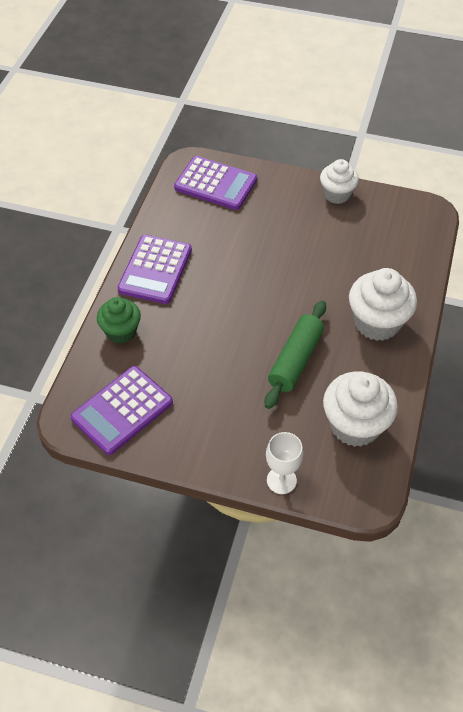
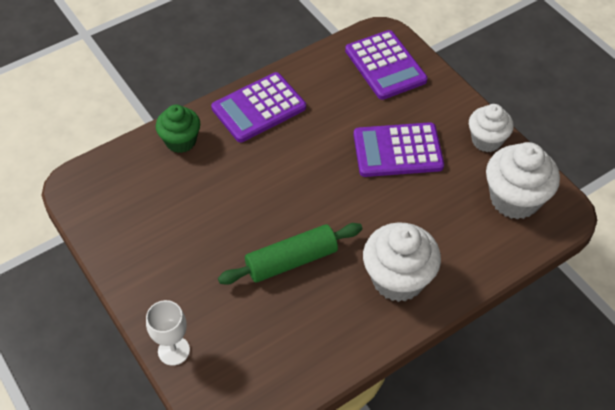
camera: 40 degrees right, 0 degrees up
(122, 410) = (117, 204): purple calculator -> purple calculator (397, 150)
(355, 425) = (281, 352): white cupcake -> white cupcake (514, 199)

